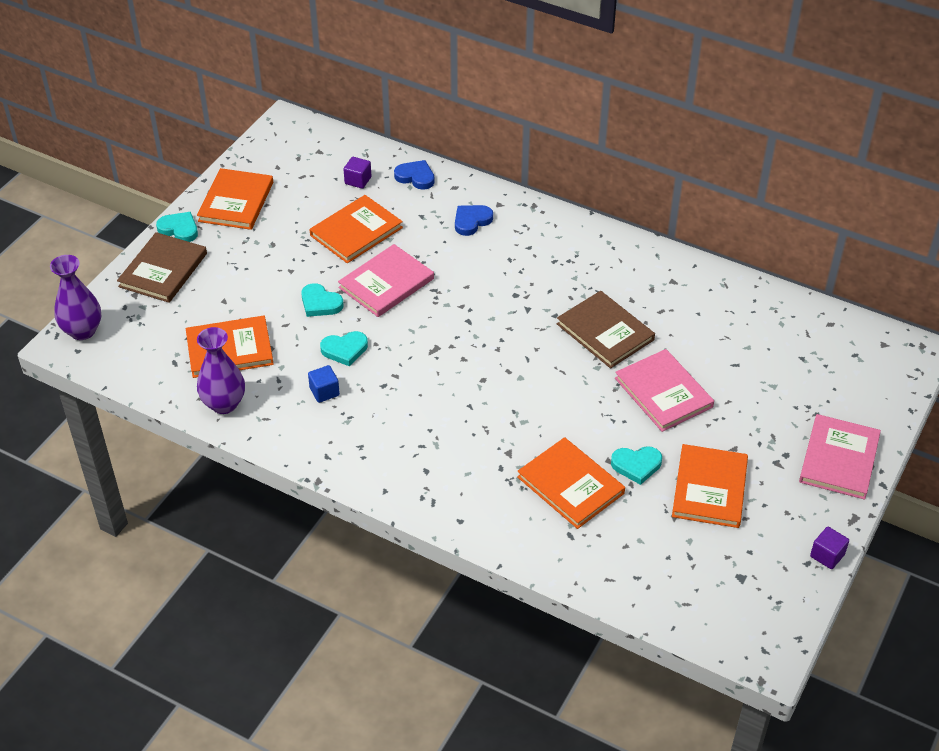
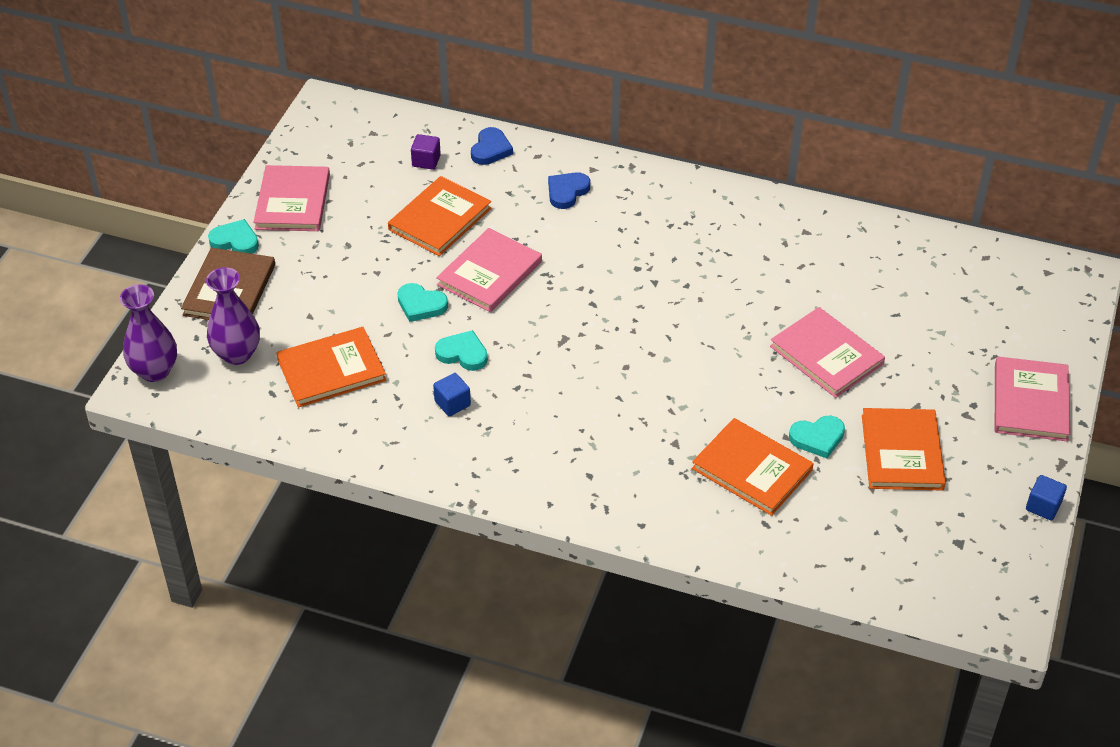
camera: 10 degrees left, 0 degrees up
(224, 404) = (342, 432): purple vase -> purple vase (237, 354)
(236, 202) = (292, 201): orange book -> pink book
(345, 350) = (463, 353): turquoise heart -> turquoise heart turned 135 degrees counterclockwise
(415, 177) = (490, 149): blue heart -> blue heart turned 90 degrees clockwise
(605, 332) = (746, 297): brown book -> none
(827, 555) = (1043, 506): purple cube -> blue cube

